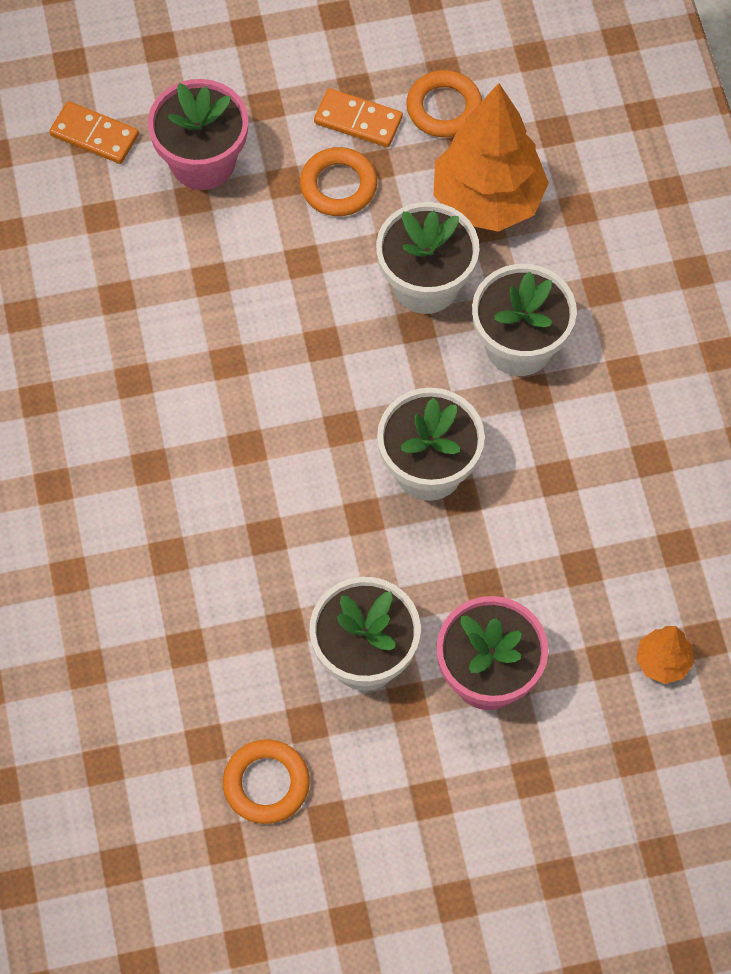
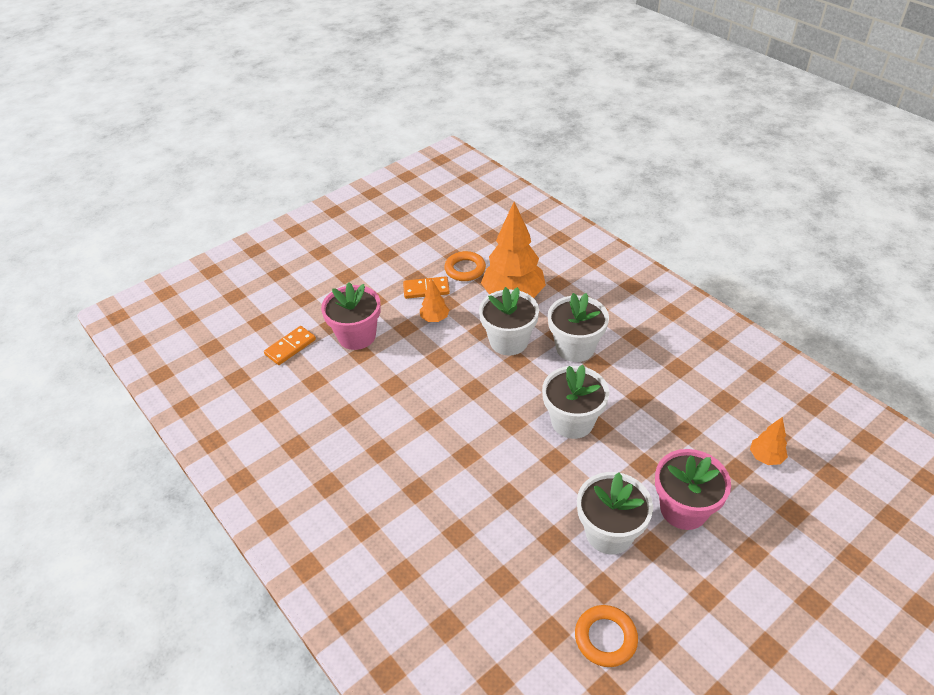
camera: 25 degrees left, 20 degrees down
(94, 135) = (290, 347): orange domino -> orange domino turned 45 degrees counterclockwise
(338, 186) = (435, 318): orange ring -> orange tree

